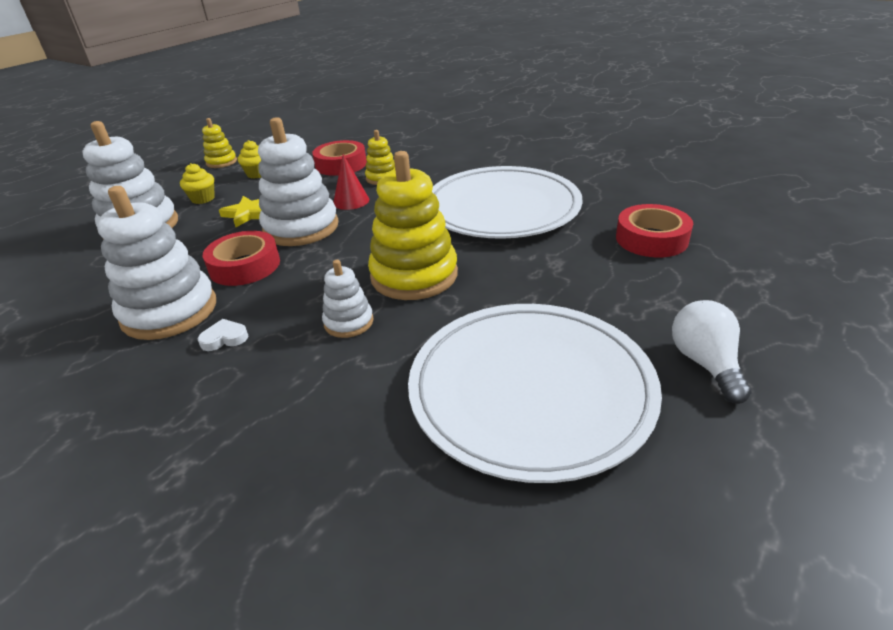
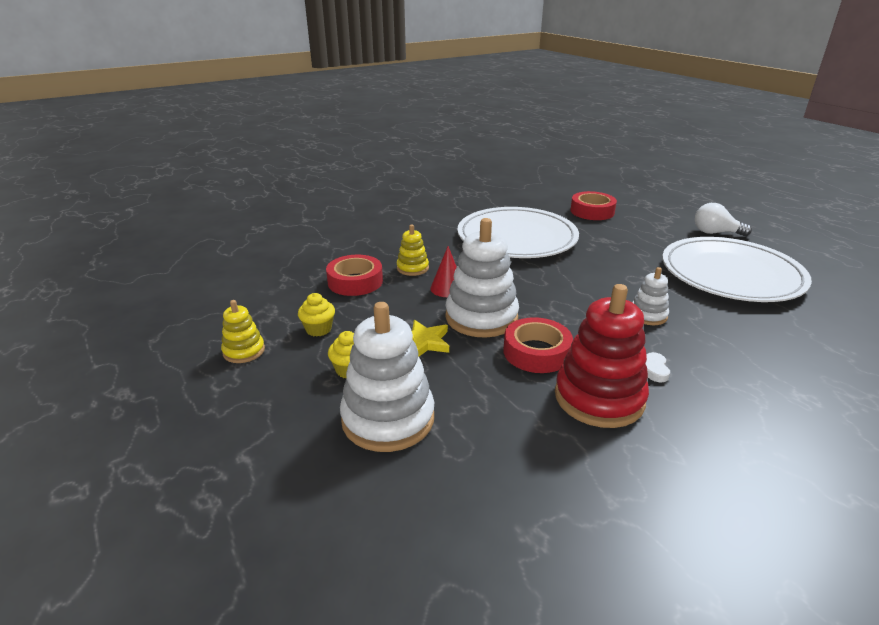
camera: 70 degrees left, 5 degrees down
(169, 311) = (599, 398): white stacking toy -> red stacking toy
(414, 275) = (596, 283): yellow stacking toy -> none

